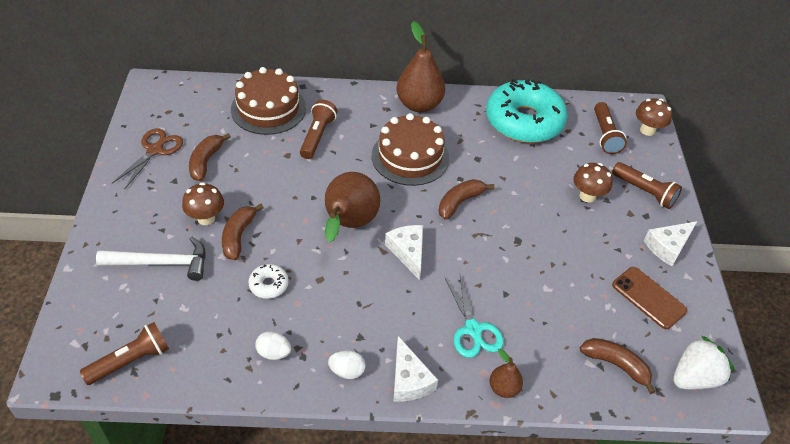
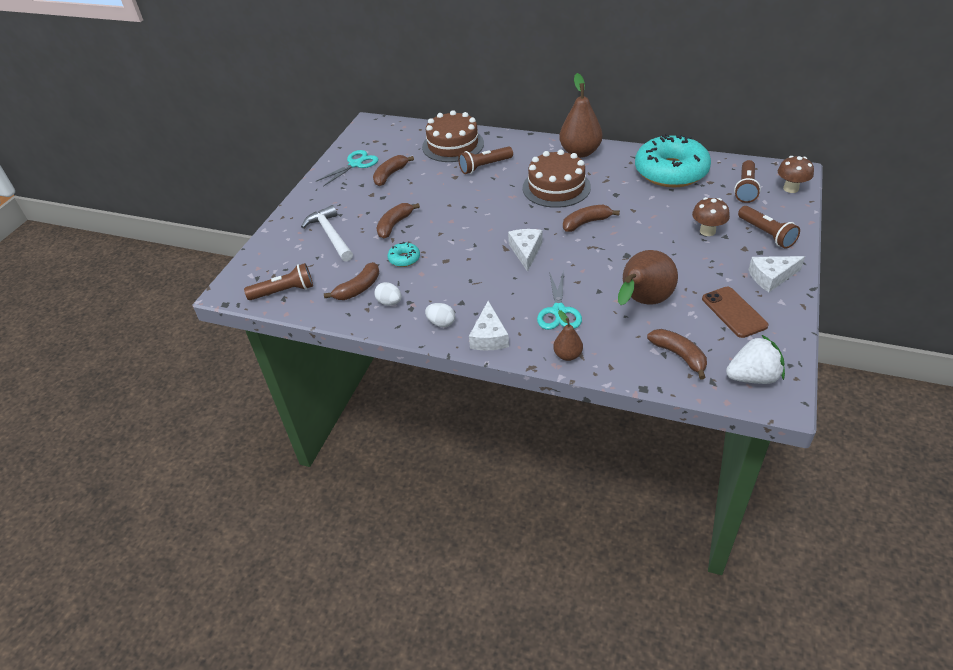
camera: 25 degrees right, 5 degrees down
(155, 150) = (356, 164): brown scissors -> turquoise scissors
(161, 263) = (331, 235): white hammer -> white hammer turned 135 degrees counterclockwise
(206, 218) = (375, 211): brown mushroom -> none
(227, 339) = (358, 288): none -> brown banana
(269, 285) = (404, 259): white donut -> turquoise donut
(317, 136) = (484, 166): brown flashlight -> brown flashlight turned 150 degrees counterclockwise
(348, 224) = (484, 227): brown pear -> brown pear (643, 302)

